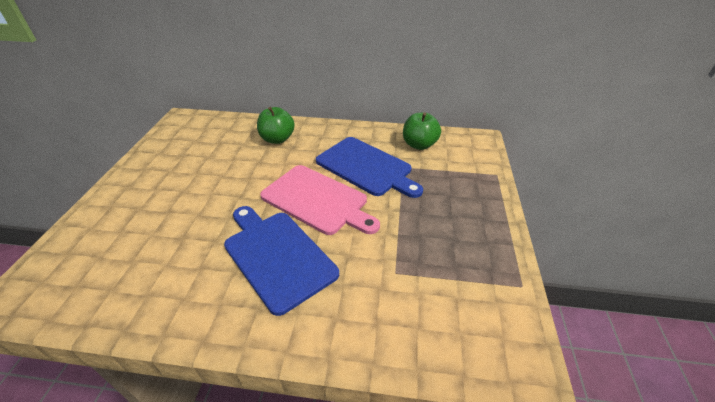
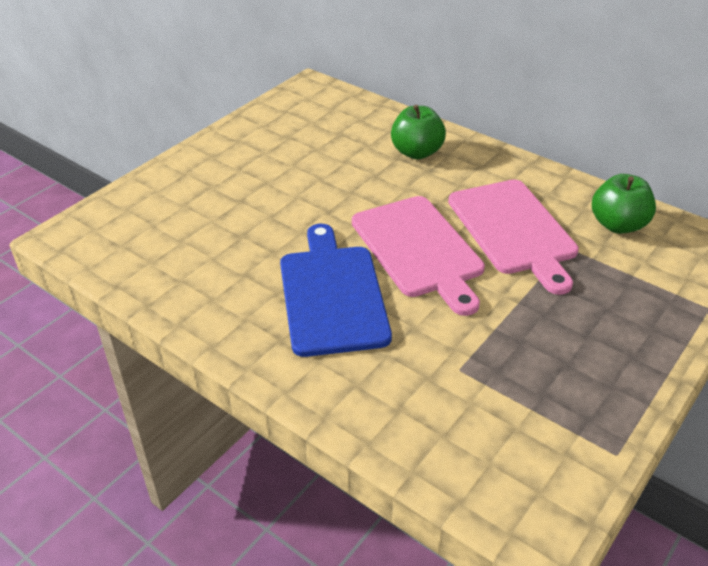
camera: 30 degrees right, 0 degrees up
(366, 167) = (513, 230): blue cutting board -> pink cutting board

